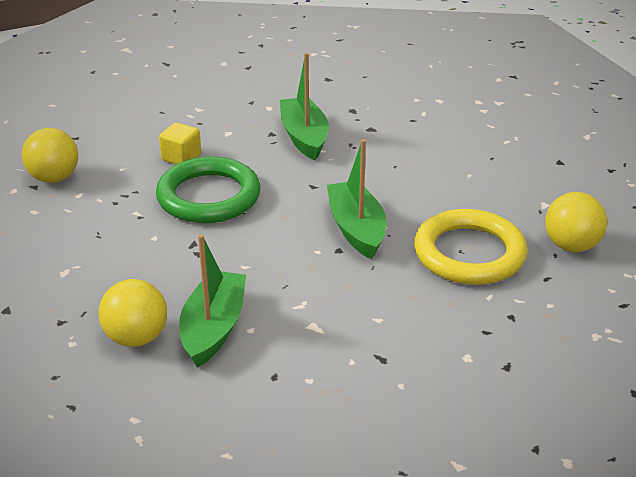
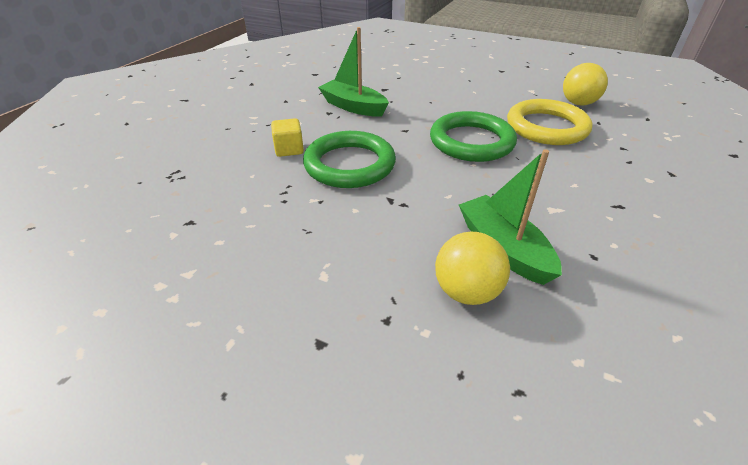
camera: 40 degrees left, 5 degrees up
(54, 178) = (201, 207): yellow ball -> none
(356, 229) = (471, 142): green boat -> green ring

